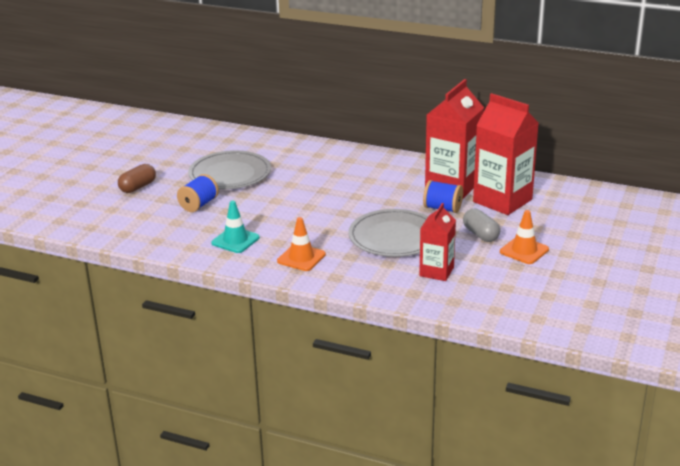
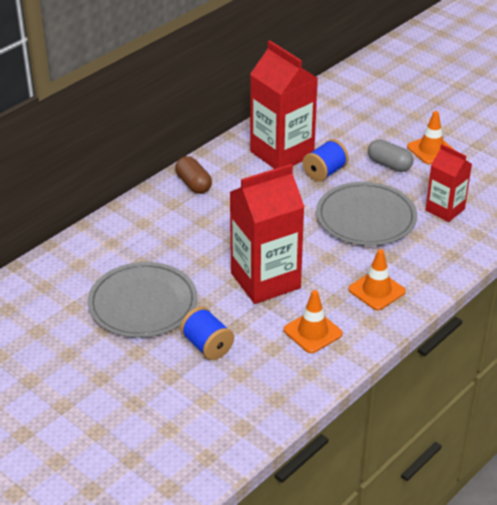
camera: 70 degrees left, 10 degrees up
(138, 187) = (122, 393): brown capsule -> brown capsule (193, 184)
(235, 240) = (312, 332): turquoise traffic cone -> orange traffic cone
(480, 234) = (389, 165): grey capsule -> grey capsule turned 45 degrees clockwise
(502, 201) = (331, 133): red carton -> red carton (265, 280)

